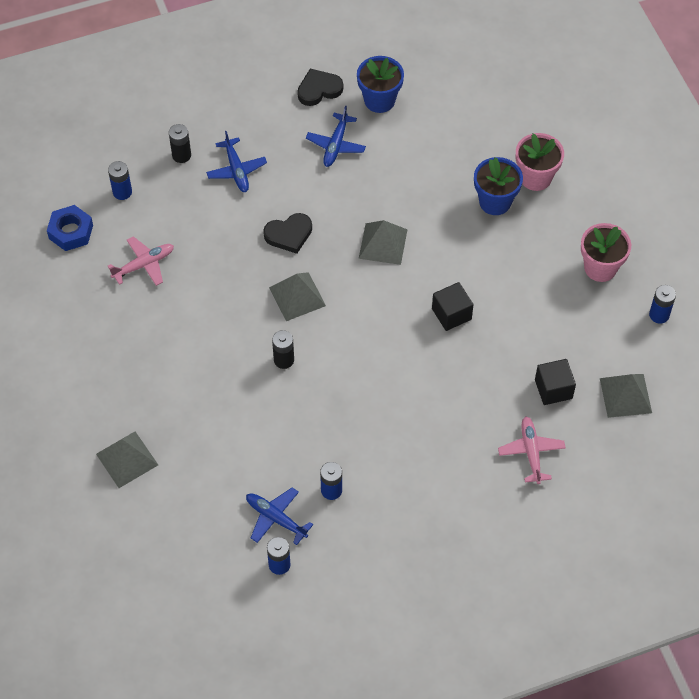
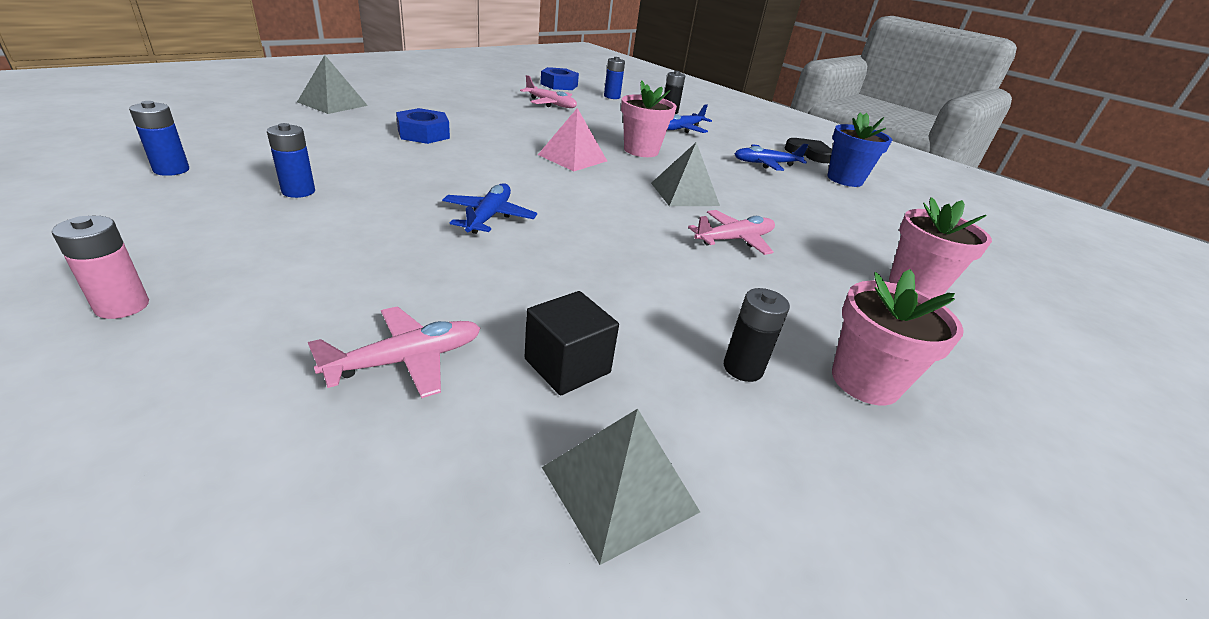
camera: 60 degrees right, 25 degrees down
(223, 396) = (423, 134): none -> blue nut
(276, 518) = (251, 164): blue plane -> blue plane (488, 217)
(284, 360) = (486, 156): black battery -> black battery (743, 368)
(289, 234) = (641, 150): black heart -> pink flower pot
(297, 296) = (572, 158): grey pyramid -> pink pyramid
(451, 314) = (632, 246): black cube -> none
(456, 564) = (122, 306): none -> pink battery
(457, 248) = (734, 240): none -> pink plane
(495, 202) = (834, 259): blue flower pot -> none
(659, 315) = (871, 504): blue battery -> none

